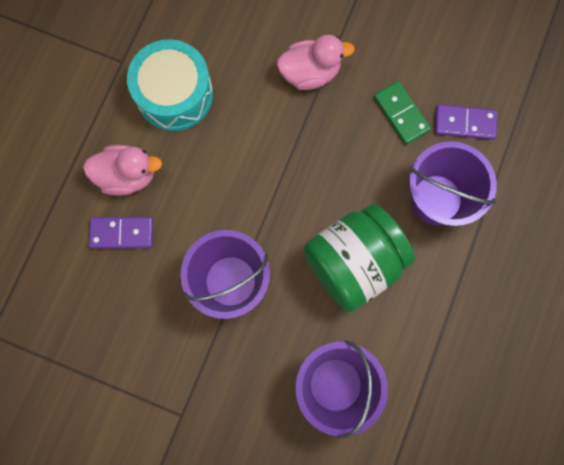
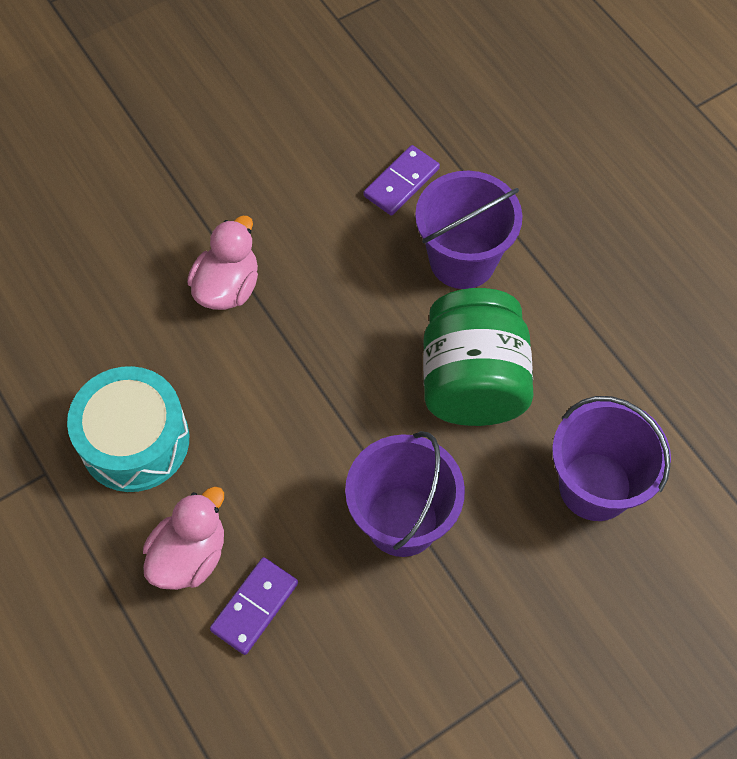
camera: 55 degrees left, 15 degrees down
(401, 114) = (345, 232): green domino -> none

